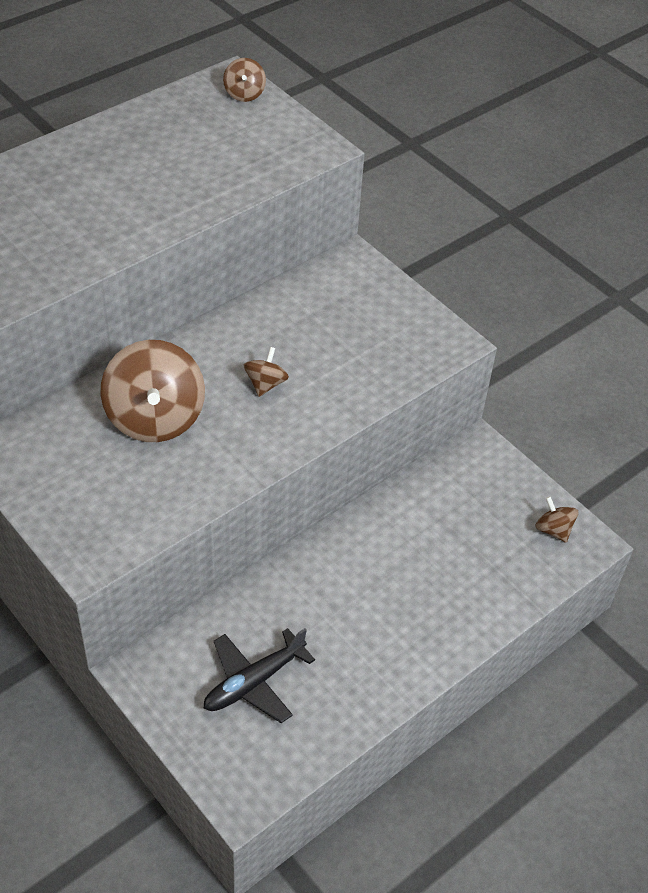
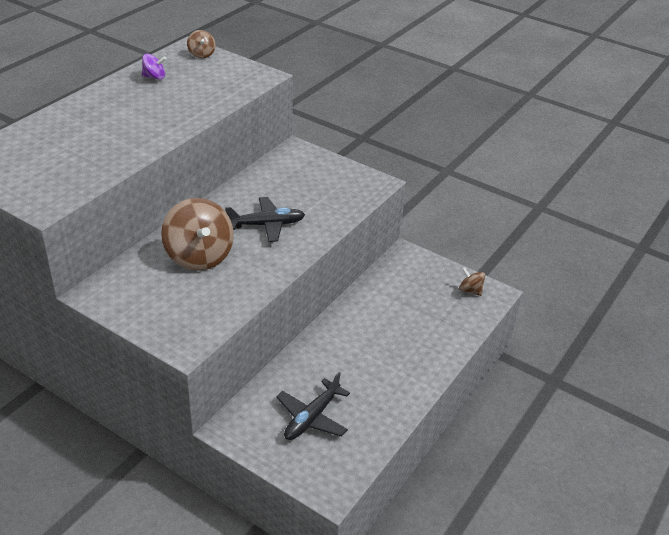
camera: 15 degrees left, 10 degrees down
(163, 126) = (154, 77): none -> purple spinning top
(265, 384) = (266, 225): brown spinning top -> black plane

